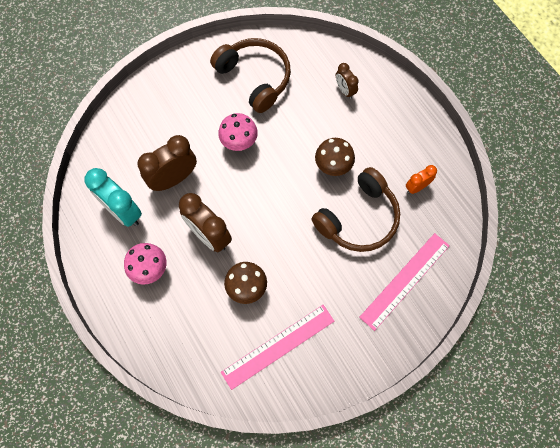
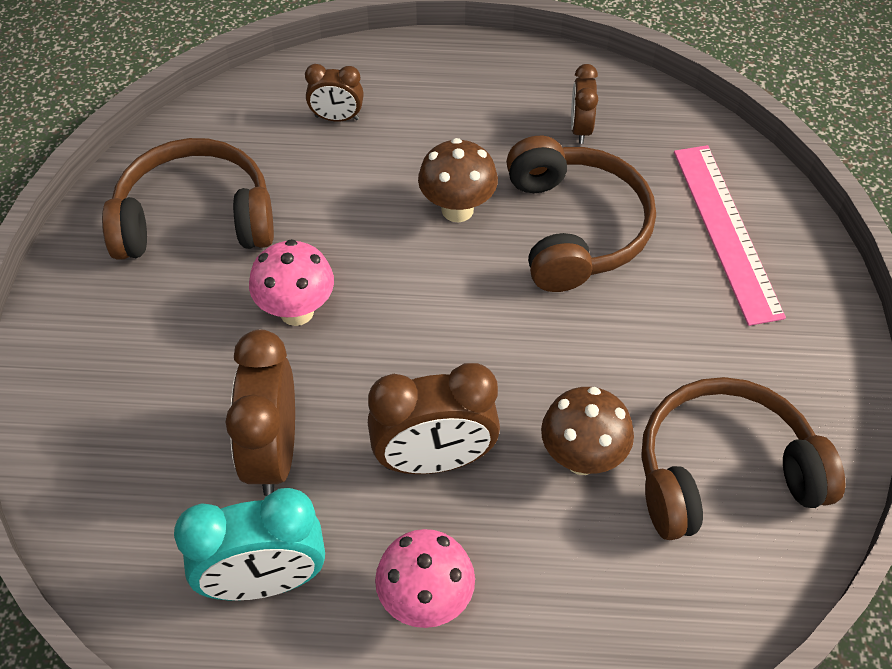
camera: 55 degrees left, 15 degrees down
(278, 346) = (724, 472): pink ruler -> brown headphones
(416, 187) = (580, 128): orange clock -> brown clock

